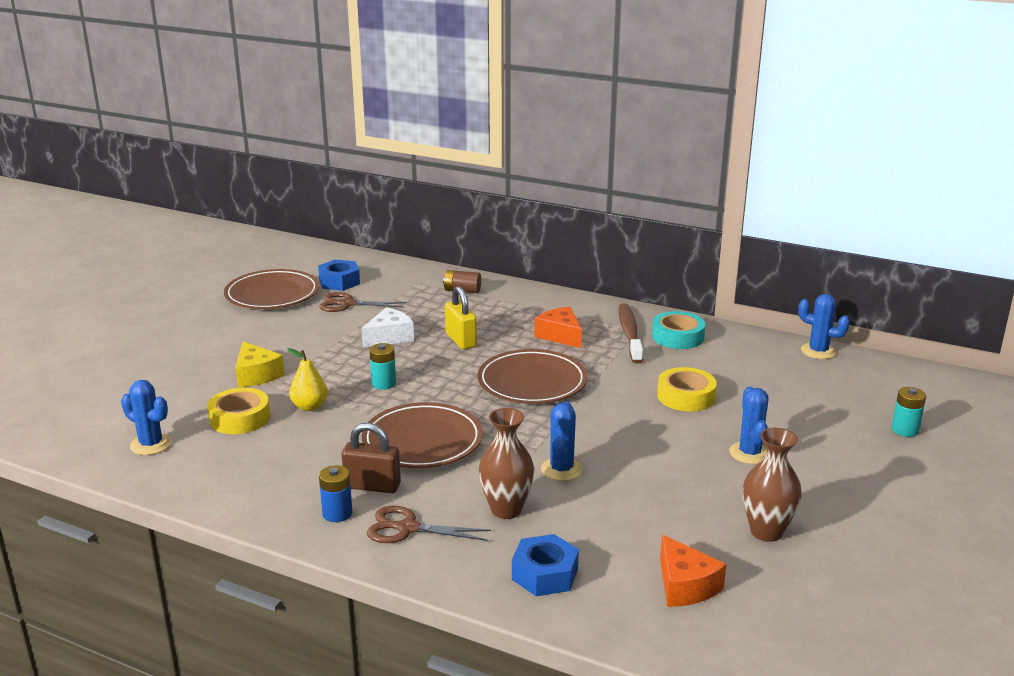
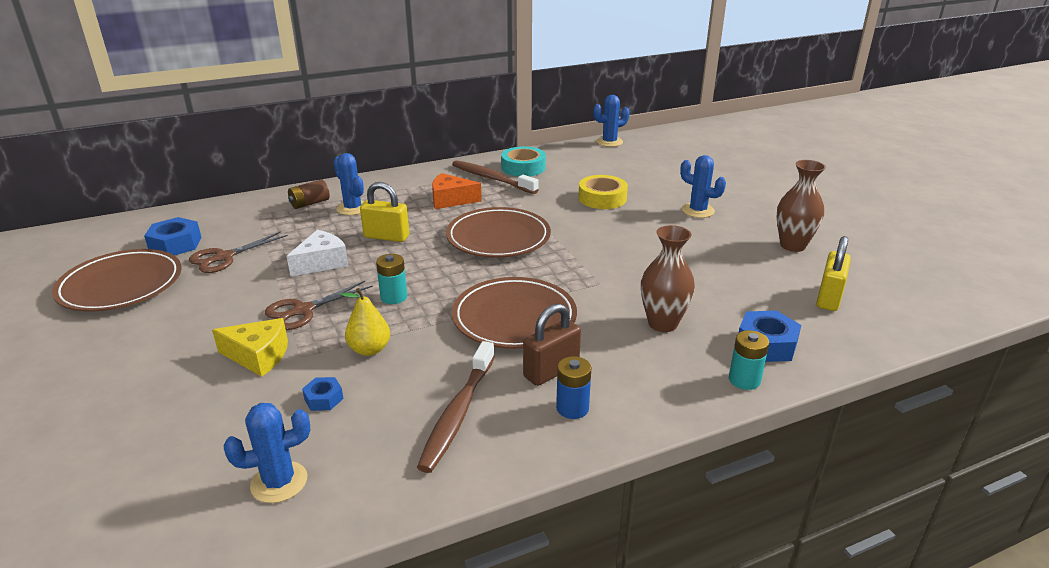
camera: 50 degrees left, 5 degrees up
(240, 418) = (323, 399): yellow tape -> blue nut
(279, 471) = (458, 413): none -> brown toothbrush
(389, 337) = (322, 263): white cheese -> white cheese turned 45 degrees clockwise
(408, 528) = (638, 380): brown scissors -> brown scissors (303, 310)
(561, 469) = (635, 279): blue cactus -> blue cactus (353, 208)
(685, 586) = (829, 298): orange cheese -> yellow padlock
(905, 430) = (728, 162): turquoise battery -> turquoise battery (744, 380)

